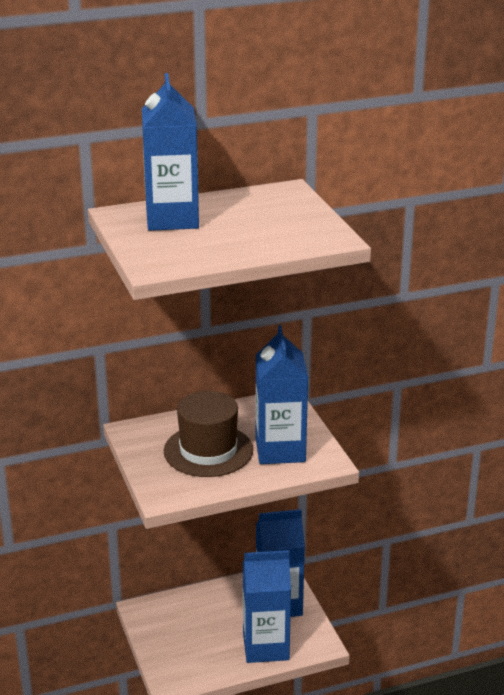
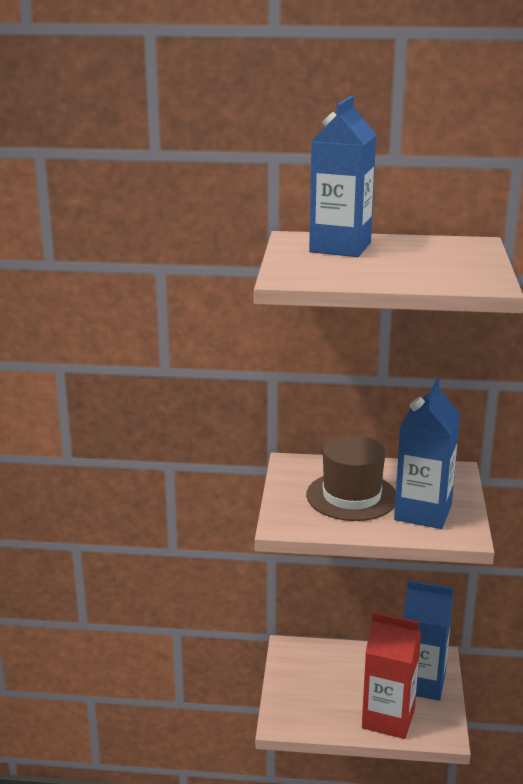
camera: 25 degrees right, 5 degrees down
(266, 646) = (388, 719): blue carton -> red carton

